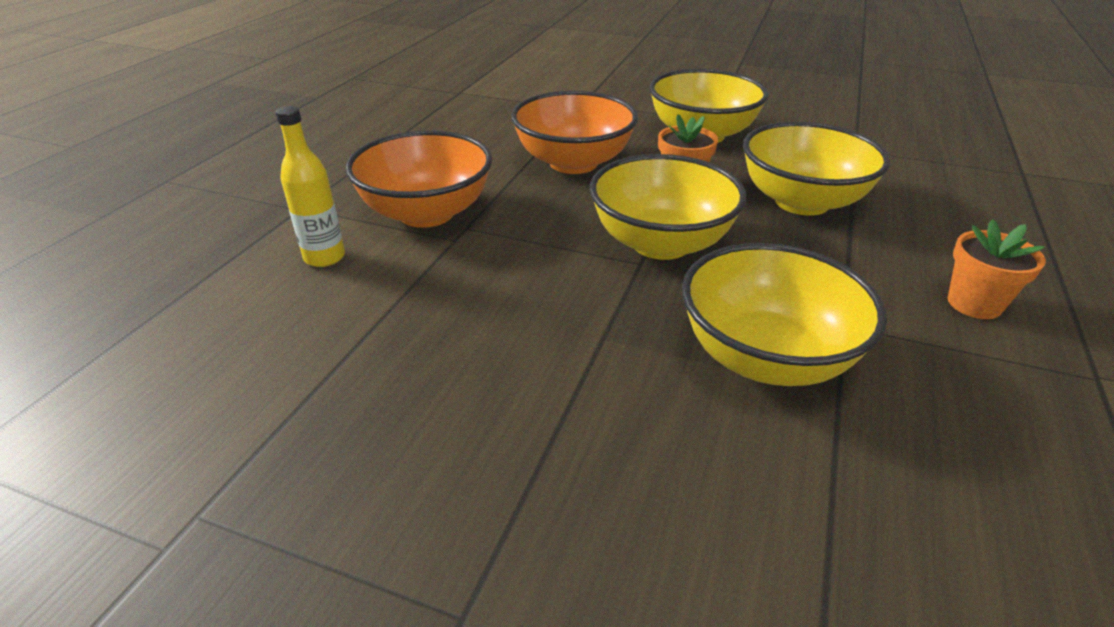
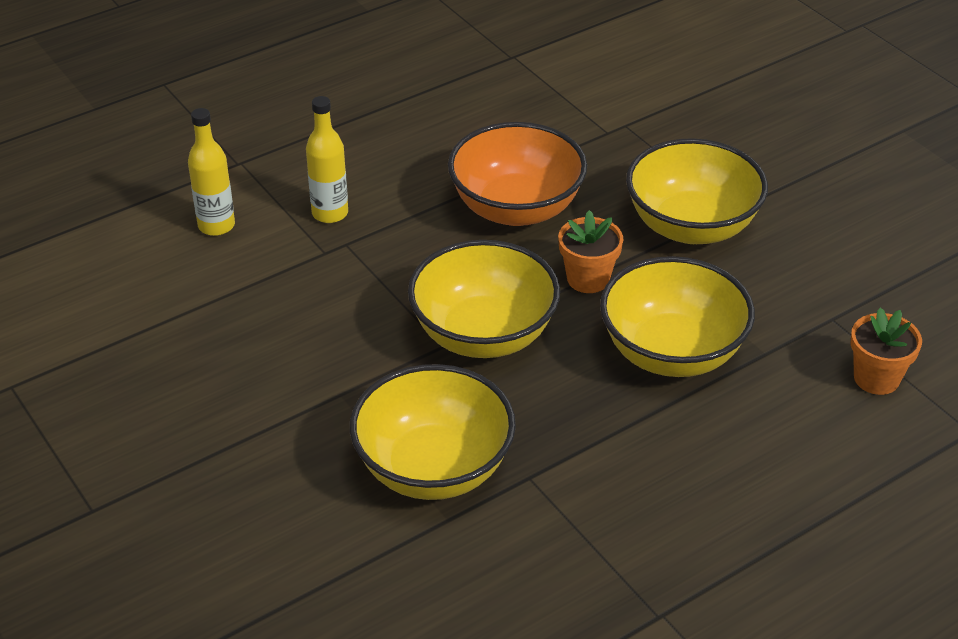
camera: 35 degrees right, 5 degrees up
(426, 213) = (330, 213): orange bowl -> yellow bottle
(974, 304) = (665, 518): orange flower pot -> orange flower pot (876, 378)

